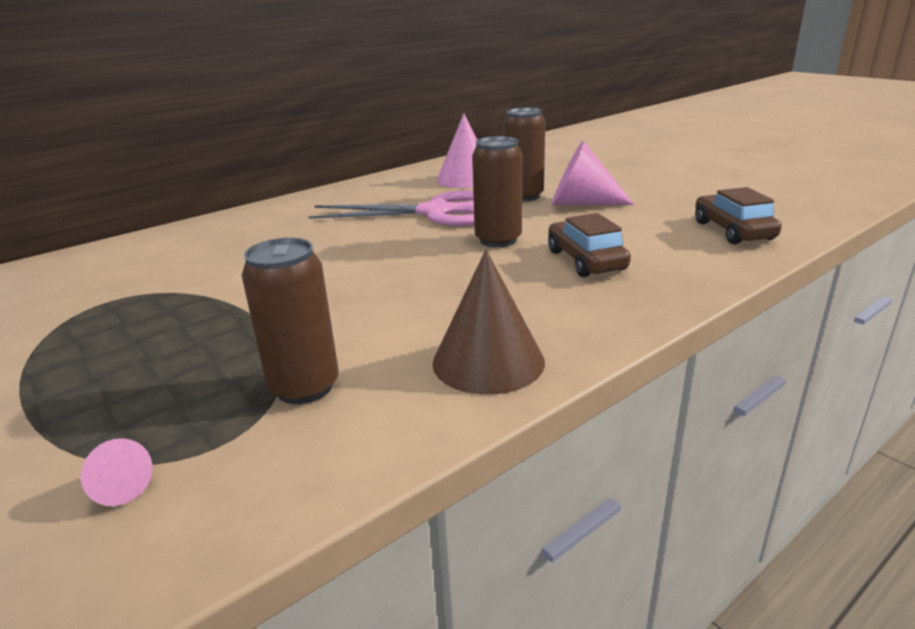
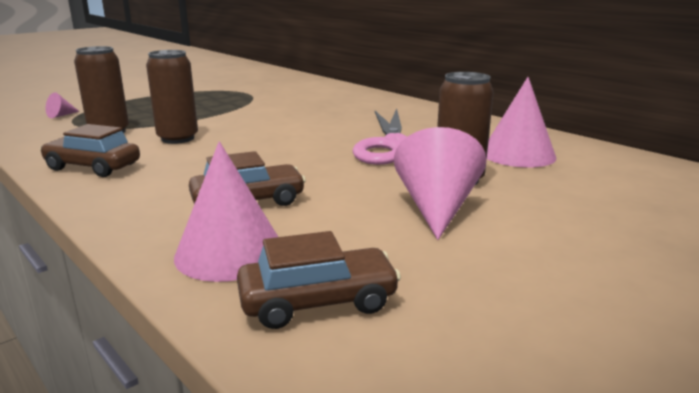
camera: 85 degrees right, 5 degrees down
(488, 361) = (93, 167): brown cone -> brown car
(498, 240) = (315, 169): brown can -> brown can (178, 138)
(685, 258) = (229, 252): none -> pink cone

